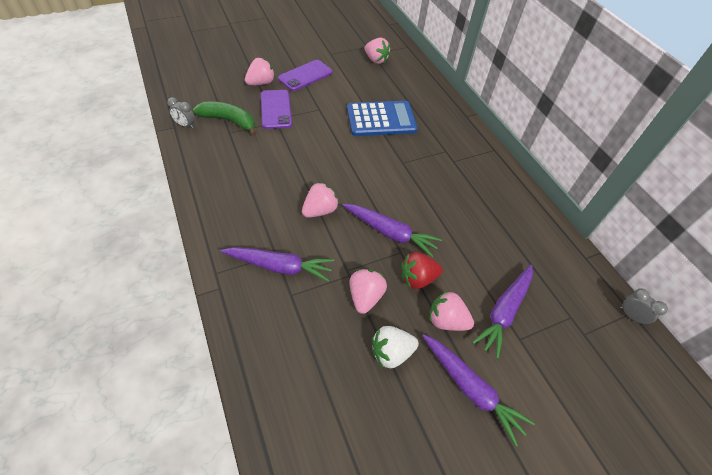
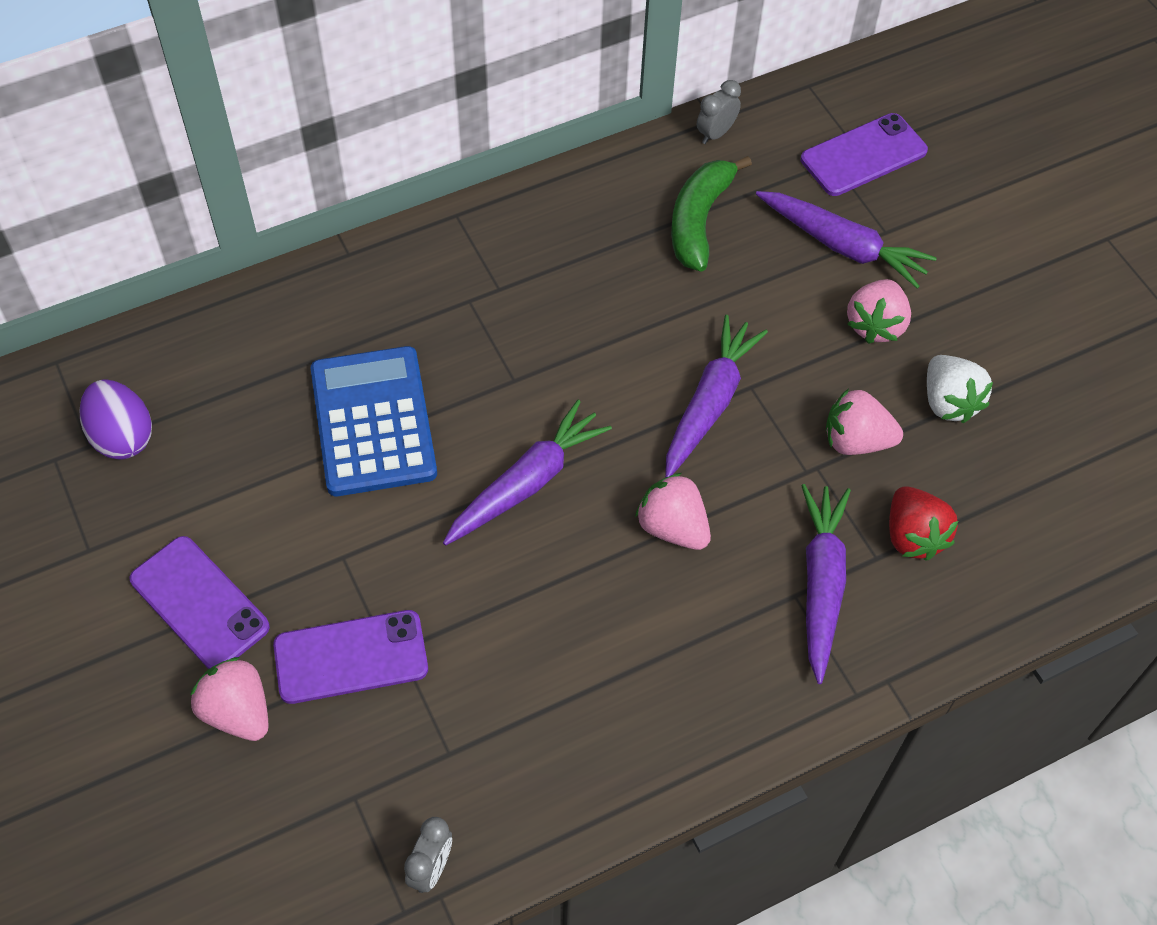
camera: 90 degrees left, 5 degrees up
(229, 121) = (406, 762): green banana -> green banana (699, 220)
(376, 60) = (122, 436): pink strawberry -> purple egg
(417, 278) = (803, 362): red strawberry -> red strawberry (913, 536)
(470, 389) = (980, 302): purple carrot -> purple carrot (527, 483)
(581, 336) = (863, 155): none -> purple phone
(630, 316) = (815, 88): grey clock -> grey clock (715, 133)

